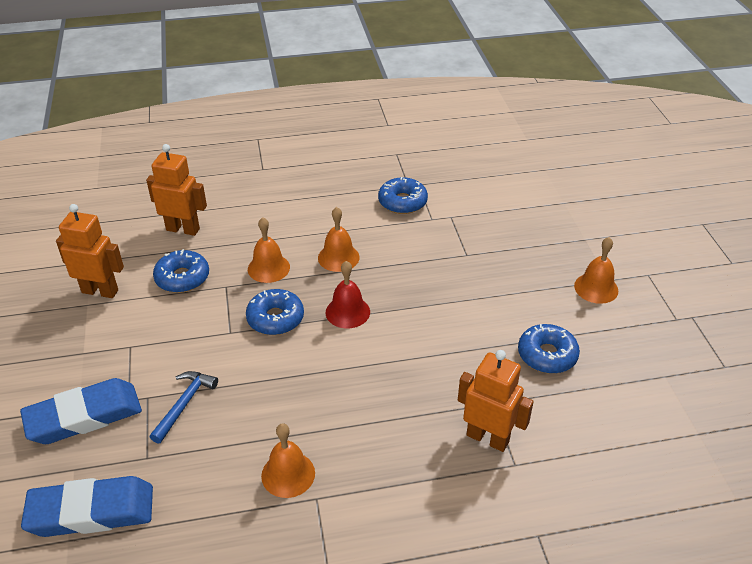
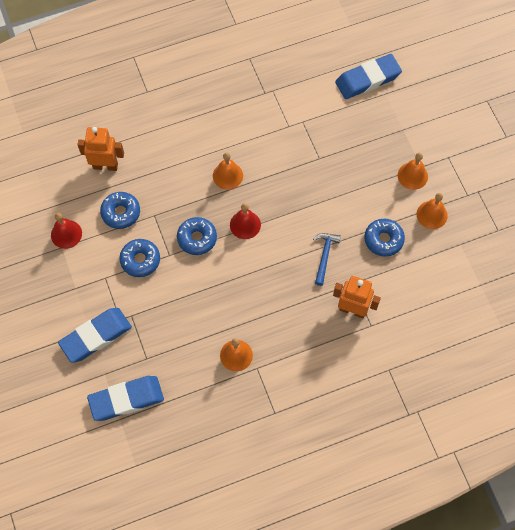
camera: 10 degrees left, 25 degrees up
(100, 291) = (66, 234): orange robot -> red bell
(184, 404) = (157, 317): blue hammer -> blue hammer (324, 256)
(268, 268) = (180, 193): orange bell -> orange bell (432, 215)
(402, 202) = (264, 112): blue donut -> blue donut (140, 260)
(542, 187) = (367, 79): none -> blue eraser

